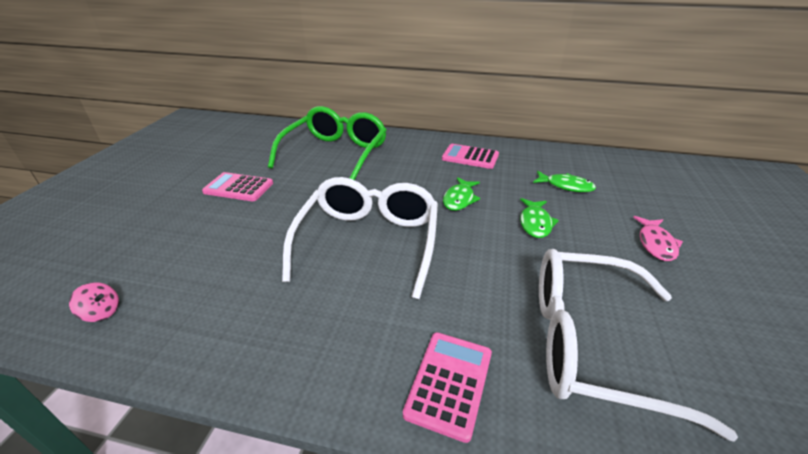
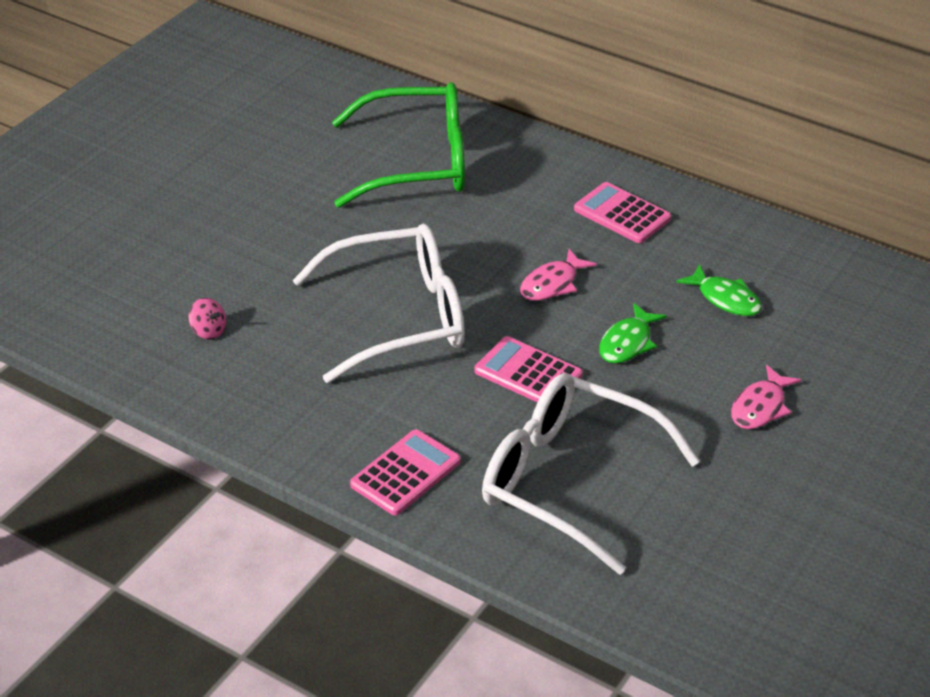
camera: 20 degrees right, 5 degrees up
(102, 312) = (98, 328): pink spinning top -> pink spinning top (209, 331)
(238, 187) = (261, 196): pink calculator -> pink calculator (528, 373)
(335, 154) = (416, 163): green glasses -> green glasses turned 45 degrees clockwise
(368, 242) = (397, 317): white glasses -> white glasses turned 45 degrees clockwise
(459, 199) = (552, 284): green fish -> pink fish

